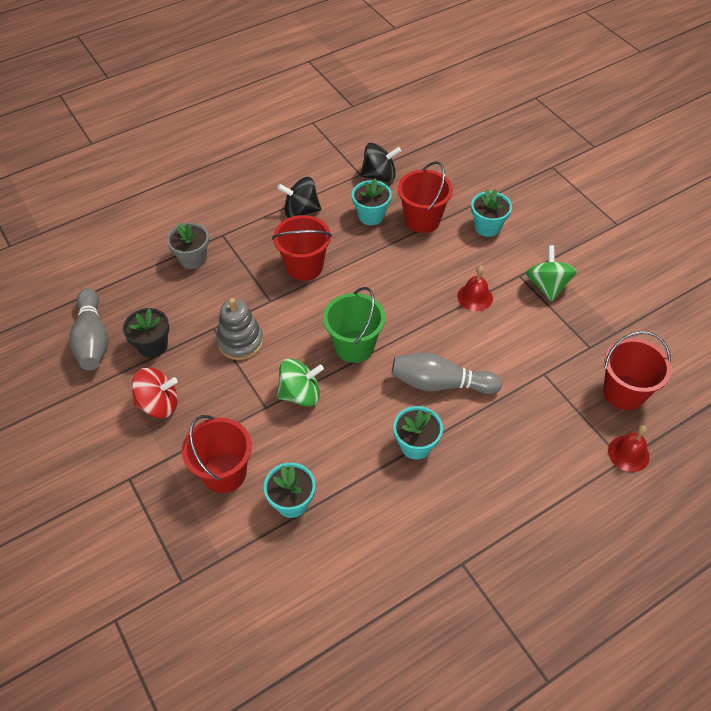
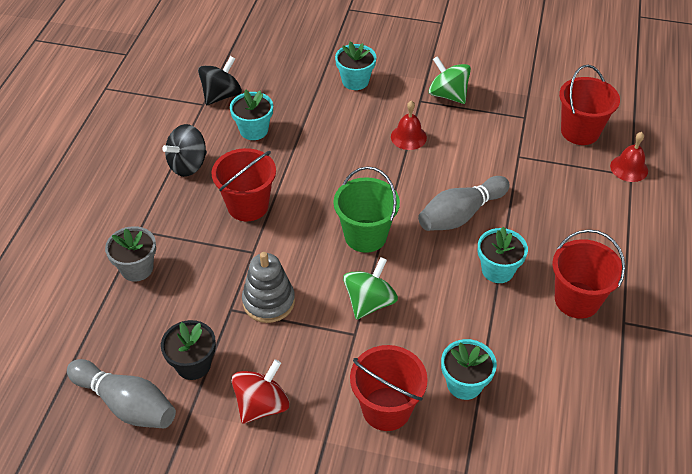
camera: 45 degrees left, 5 degrees down
(422, 220) = (299, 107): red bucket -> red bucket (577, 300)

